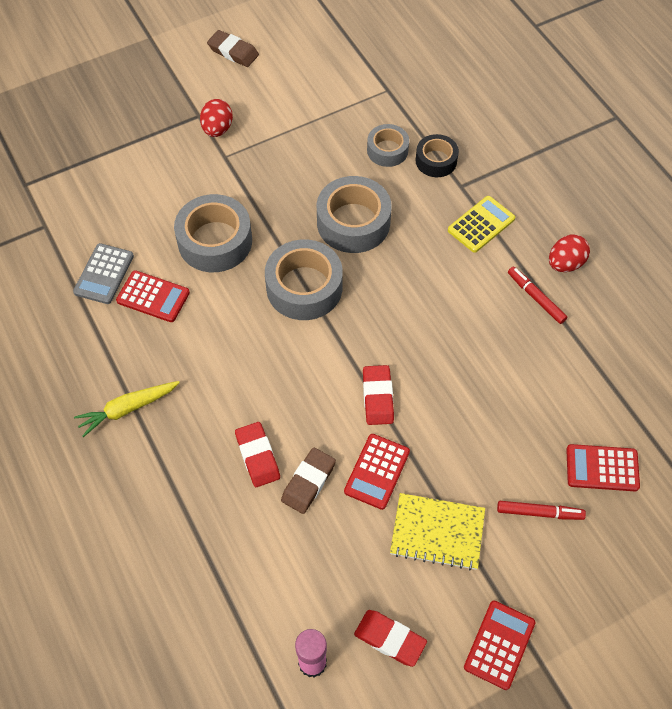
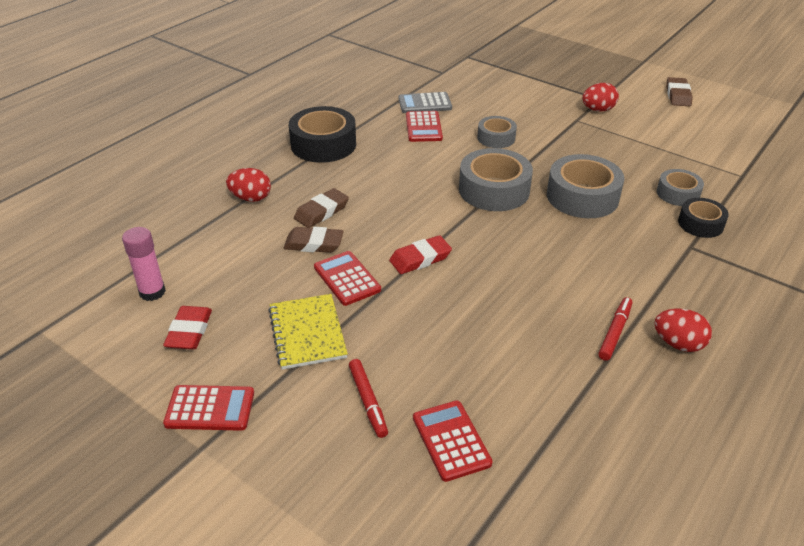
camera: 65 degrees right, 20 degrees down
(127, 409) = (323, 144): yellow carrot -> black tape
(194, 519) = (251, 198): none -> red egg
(215, 241) = (496, 138): grey tape -> grey tape, size x0.59
(257, 456) = (321, 212): red eraser -> brown eraser
(377, 471) = (347, 279): red calculator -> red calculator turned 60 degrees clockwise
(481, 224) = (661, 271): yellow calculator -> none

